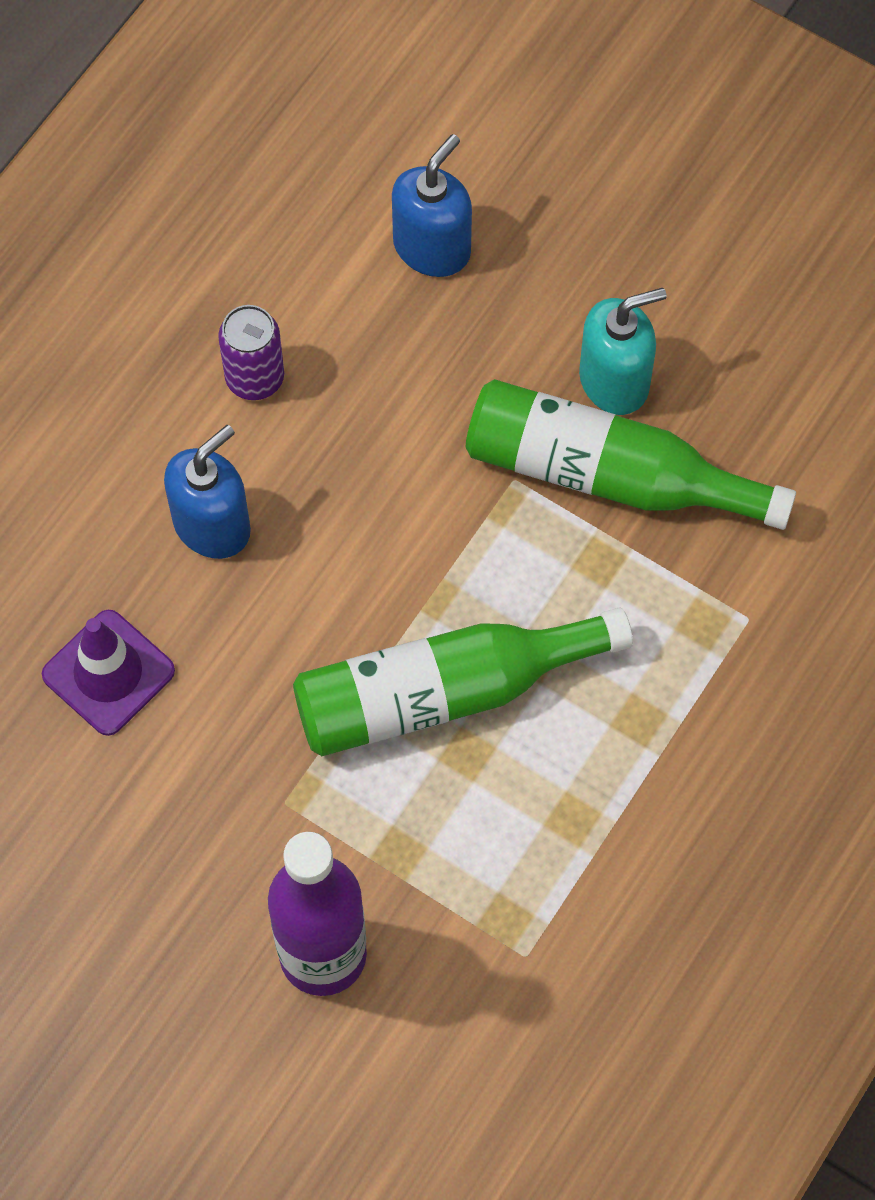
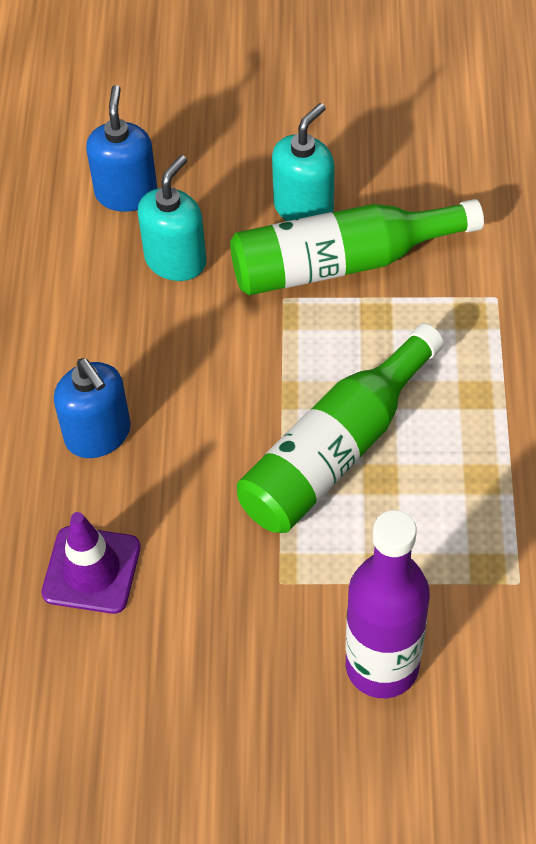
camera: 30 degrees left, 10 degrees down
(212, 525) = (98, 435): blue soap dispenser -> blue soap dispenser turned 135 degrees clockwise
(255, 378) = (62, 329): purple can -> none
(429, 364) = (176, 260): none -> turquoise soap dispenser

